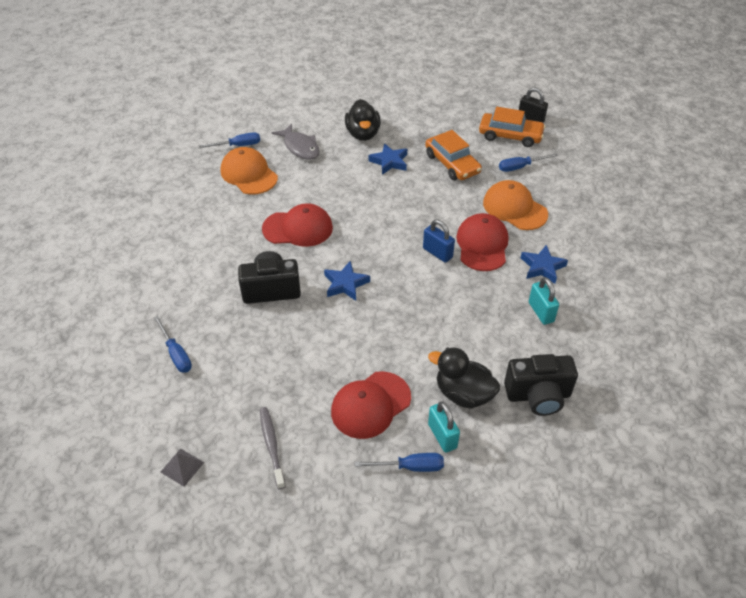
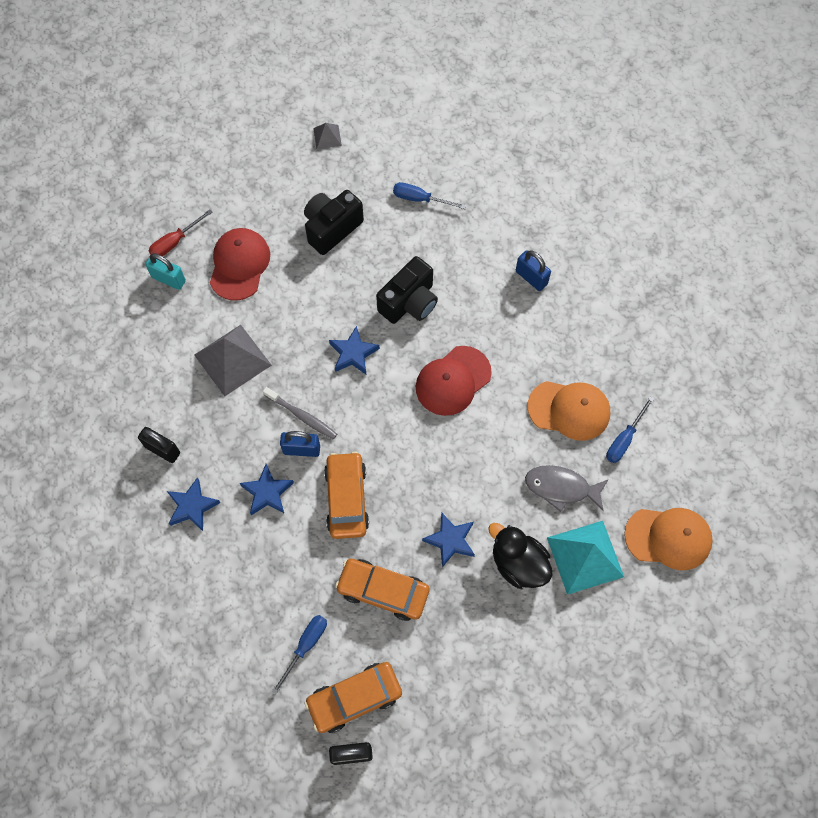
camera: 140 degrees right, 20 degrees up
(174, 250) = (531, 278): none -> blue padlock
(271, 446) = (282, 189): grey toothbrush -> grey toothbrush (302, 416)
(324, 118) = (585, 557): none -> turquoise pyramid
(410, 467) = (175, 242): blue screwdriver -> red screwdriver
(432, 212) = (347, 499): none -> orange car
(439, 337) = (232, 360): none -> grey pyramid
(463, 394) = (176, 323): black duck -> none
(482, 245) = (267, 492): red cap -> blue star
(514, 208) = (269, 570): orange cap -> orange cap (668, 538)
(538, 395) = (117, 363): black camera -> black camera (332, 228)
(541, 312) = (162, 450): turquoise padlock -> black padlock

